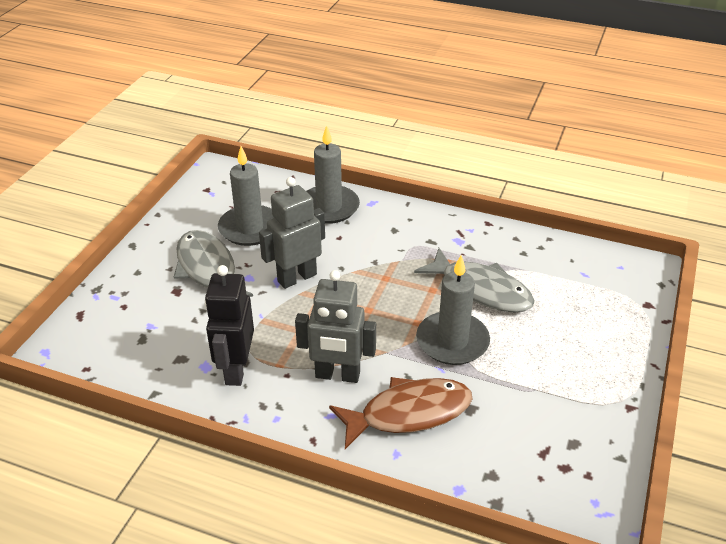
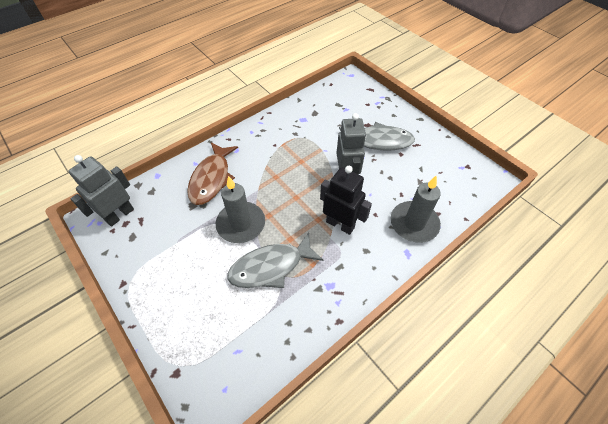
camera: 120 degrees right, 15 degrees up
(236, 369) = (292, 128): black robot -> black robot (340, 224)
(250, 228) = (410, 172): grey candle -> none
(337, 375) = (258, 162): grey robot -> grey robot (119, 215)

